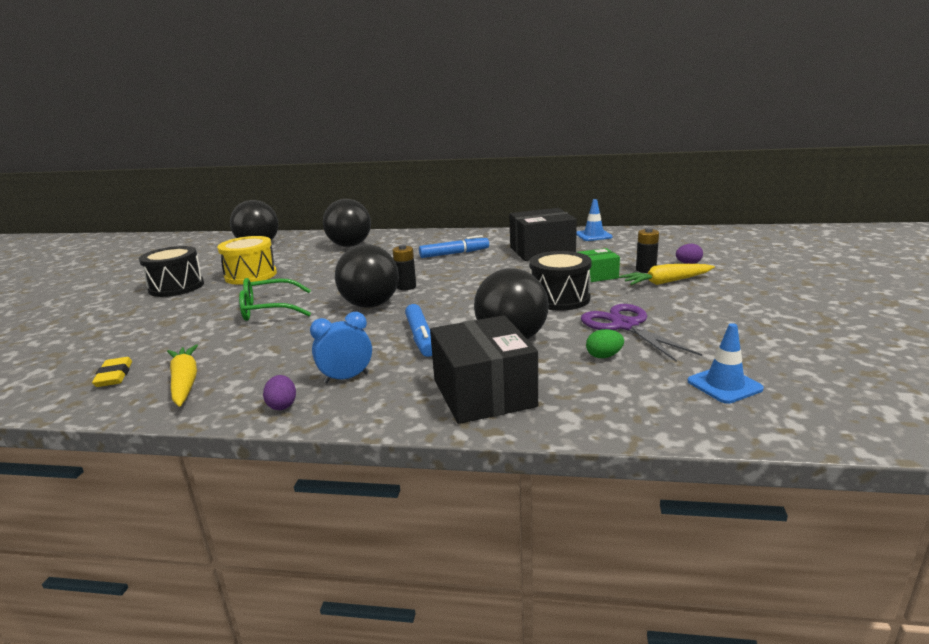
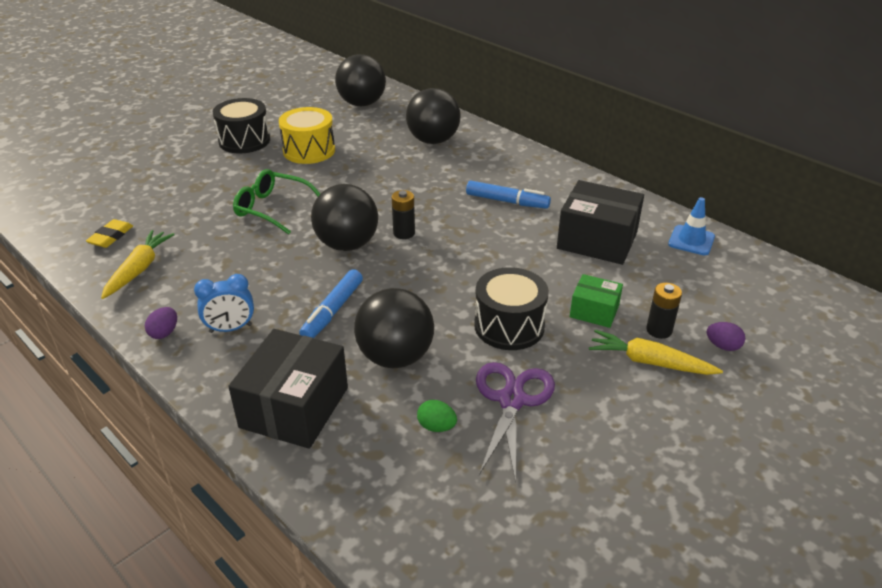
camera: 35 degrees right, 15 degrees up
(346, 378) = (230, 328): blue clock -> blue clock turned 150 degrees clockwise
(724, 385) = (480, 529): blue traffic cone -> none

